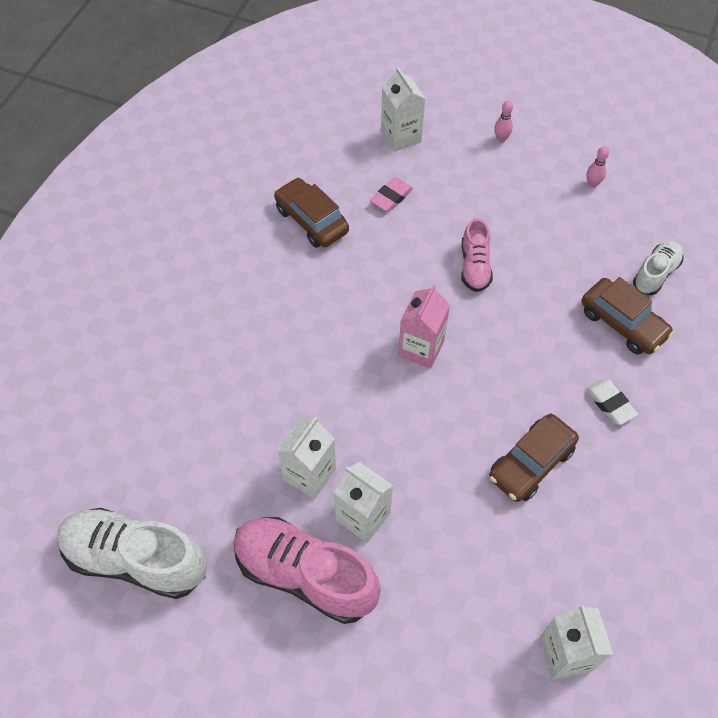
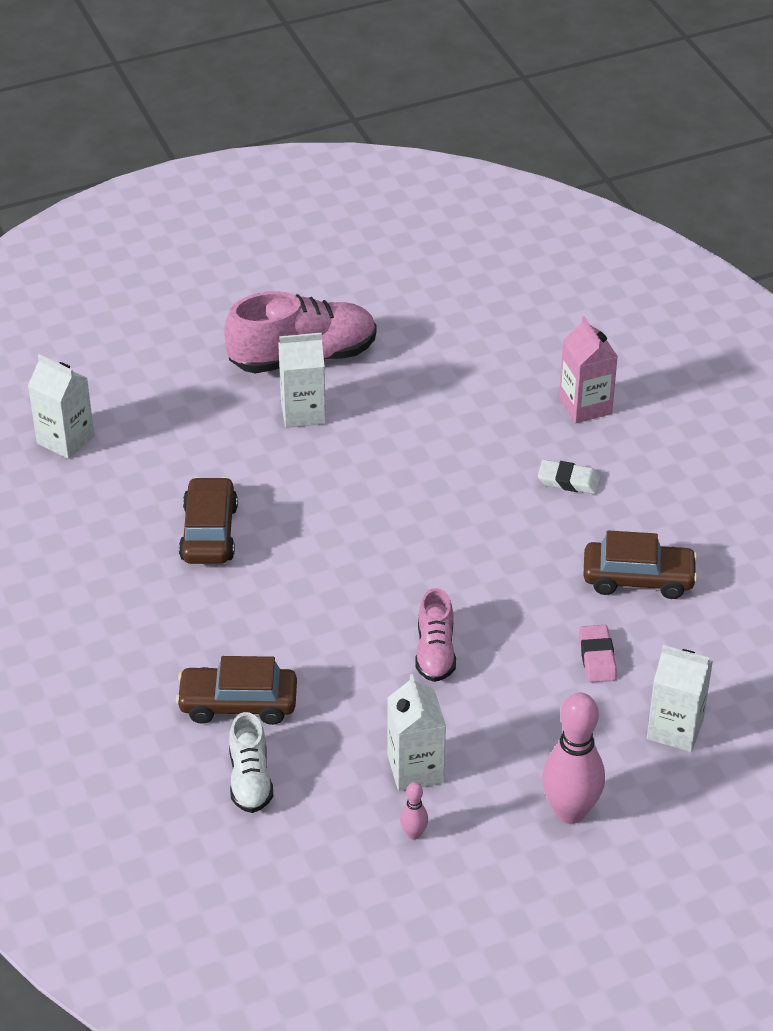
camera: 135 degrees right, 15 degrees down
(135, 559) = (430, 288): white shoe -> none
(309, 474) = (376, 407): white carton -> white carton (415, 769)
(421, 348) = (399, 548): pink carton -> pink carton (585, 406)
(474, 266) = (435, 652): pink shoe -> pink shoe turned 135 degrees counterclockwise
(501, 139) = (570, 811): pink bowling pin -> pink bowling pin, size x2.22
(610, 403) = (184, 624): white eraser -> white eraser (568, 481)

